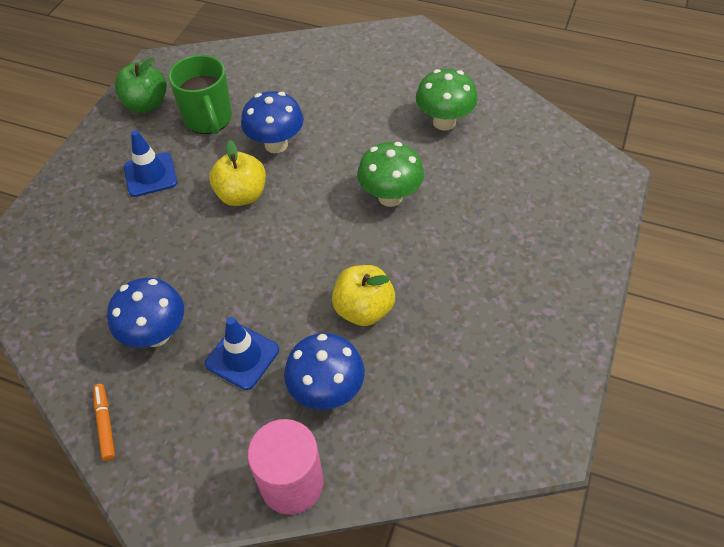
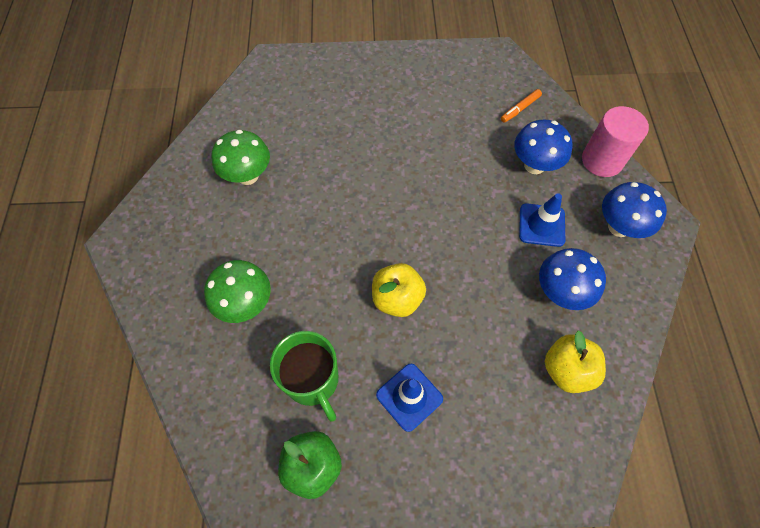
camera: 115 degrees left, 10 degrees up
(105, 424) = (643, 286): orange marker -> orange marker (520, 109)
(209, 119) = (313, 381): green mug -> green mug turned 105 degrees clockwise
(276, 144) = (324, 298): blue mushroom -> blue mushroom (619, 227)
(363, 309) = (462, 167): yellow apple -> yellow apple (567, 370)
(390, 197) = (350, 186): green mushroom -> green mushroom (245, 304)

